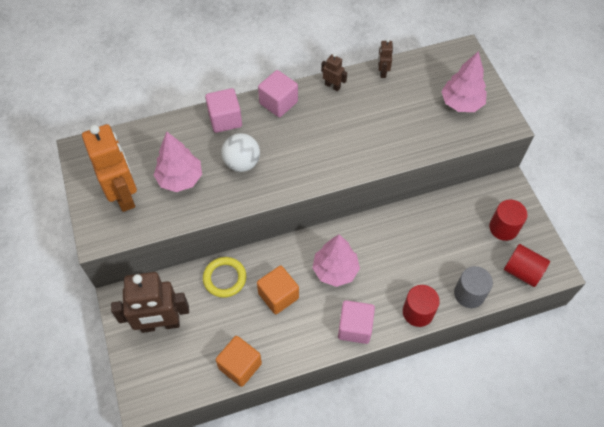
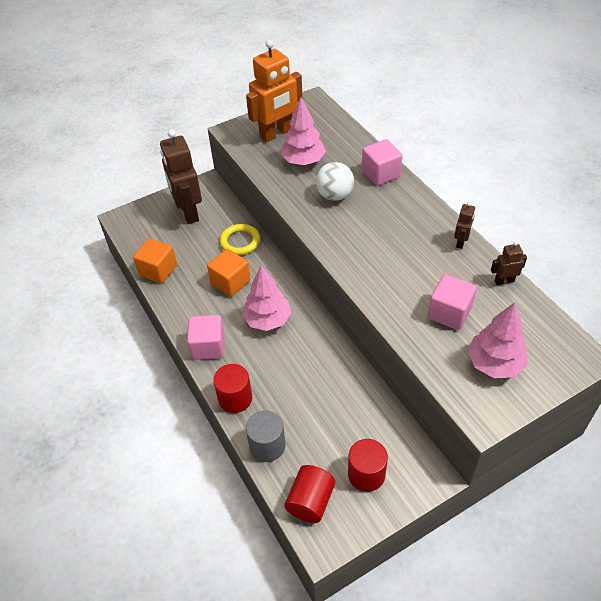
camera: 80 degrees right, 10 degrees down
(278, 103) = (418, 205): pink cube -> pink cube (449, 313)

